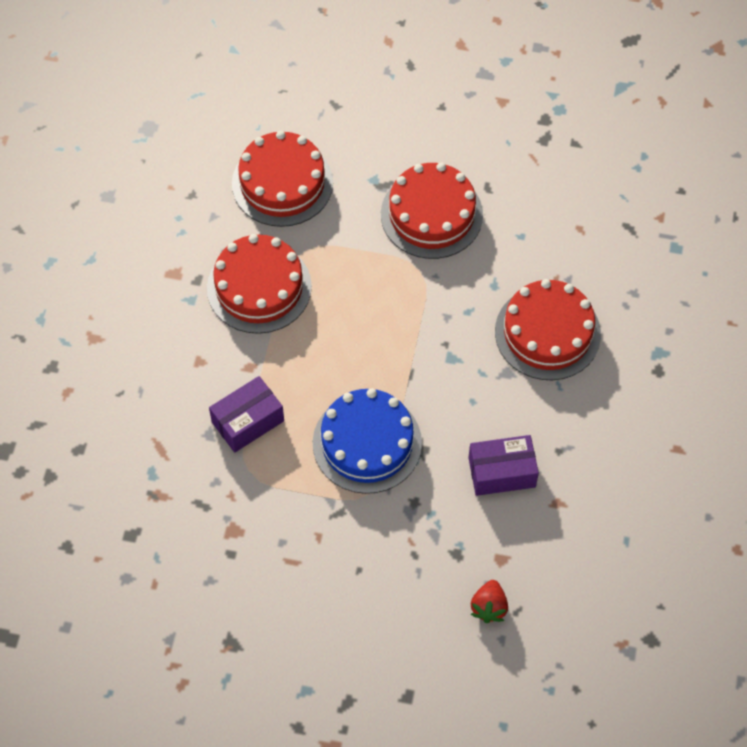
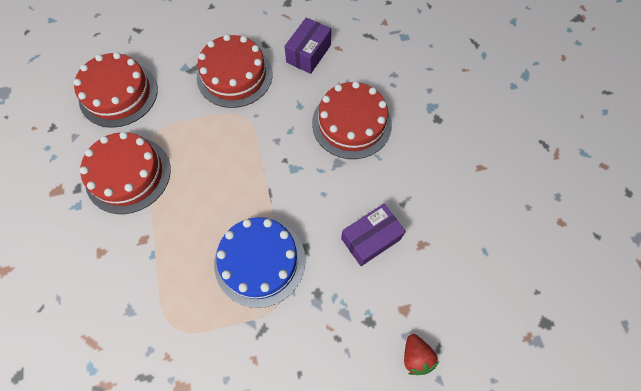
camera: 25 degrees left, 5 degrees up
(248, 421) = (158, 285): purple box -> purple box (308, 54)

